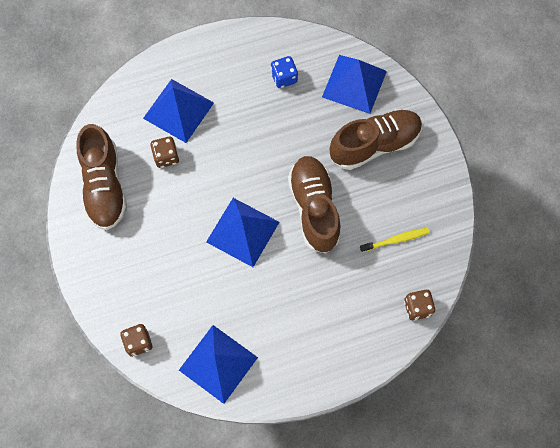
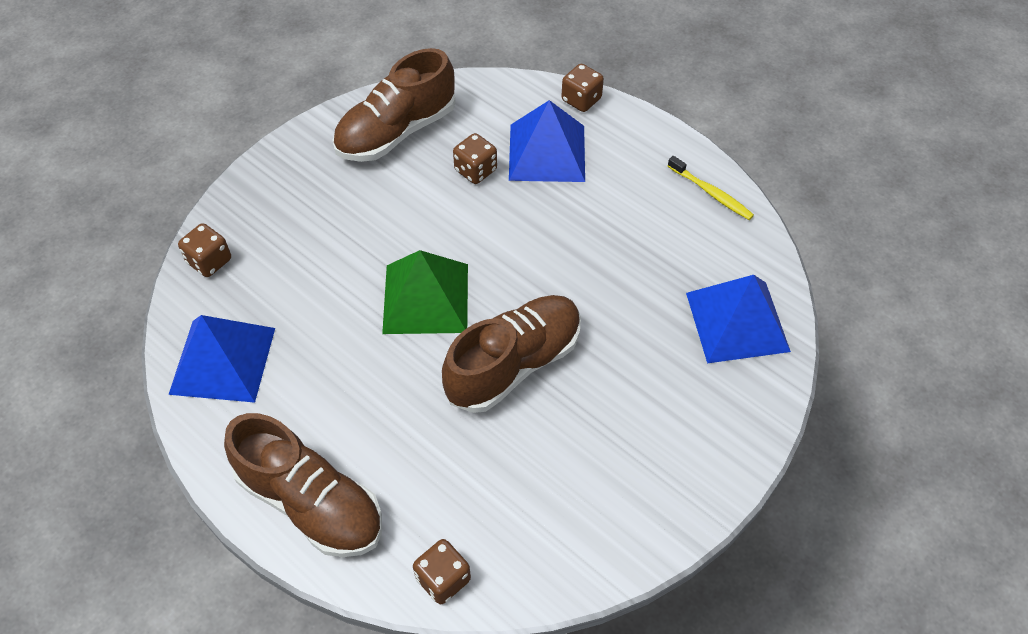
camera: 60 degrees right, 15 degrees down
(150, 68) = (581, 100): none -> brown dice
(242, 232) = (425, 298): blue pyramid -> green pyramid
(284, 78) = (679, 237): blue dice -> none
(374, 144) = (664, 392): brown shoe -> brown shoe (311, 502)
(396, 240) = (534, 494): yellow toothbrush -> yellow toothbrush (711, 193)

